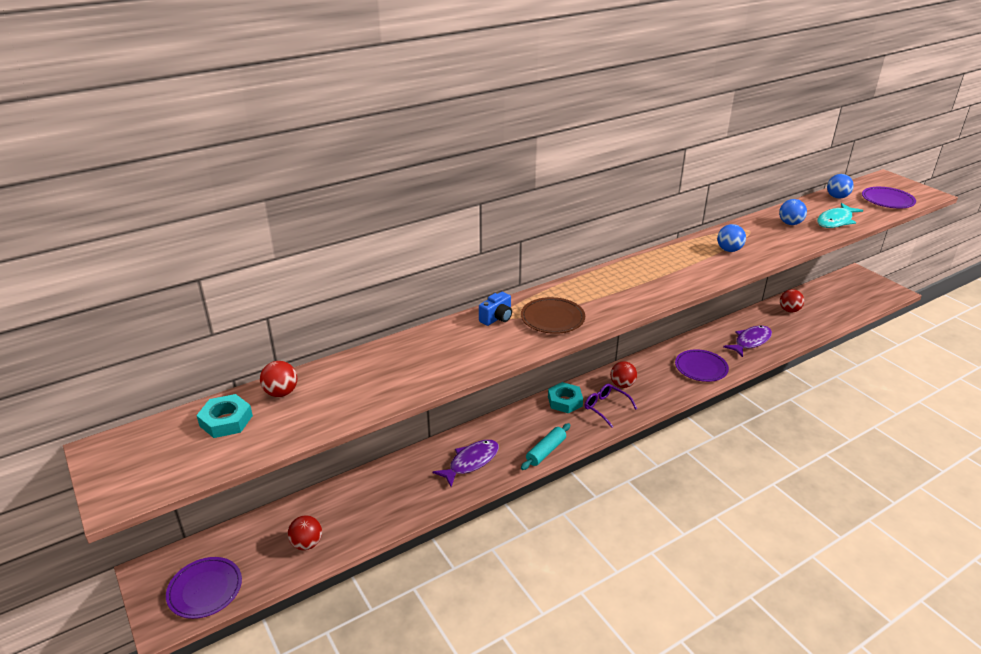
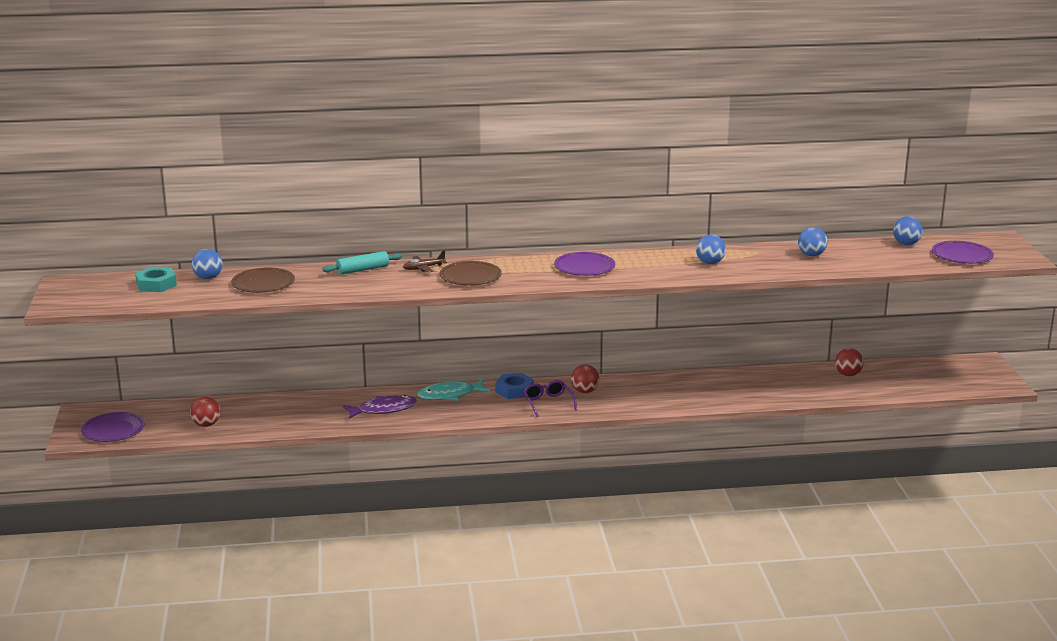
camera: 25 degrees right, 10 degrees down
(281, 393) = (208, 278): red ball -> blue ball
(352, 385) = (263, 284): none -> brown plate
(497, 318) = (423, 268): blue camera -> brown plane
(546, 451) = (457, 418): turquoise rolling pin -> turquoise rolling pin (363, 270)
(565, 401) = (514, 390): turquoise nut -> blue nut
(701, 368) = (682, 397): purple plate -> purple plate (584, 267)
(750, 341) = (765, 389): purple fish -> none
(835, 221) = (866, 261): turquoise fish -> turquoise fish (450, 395)

